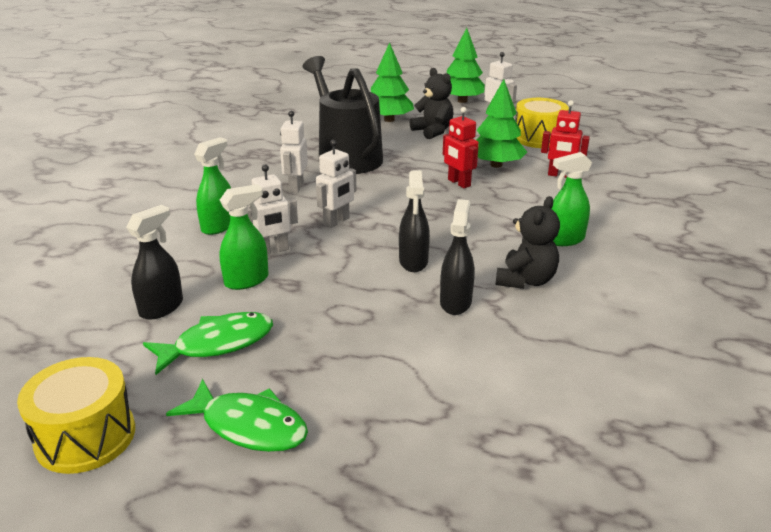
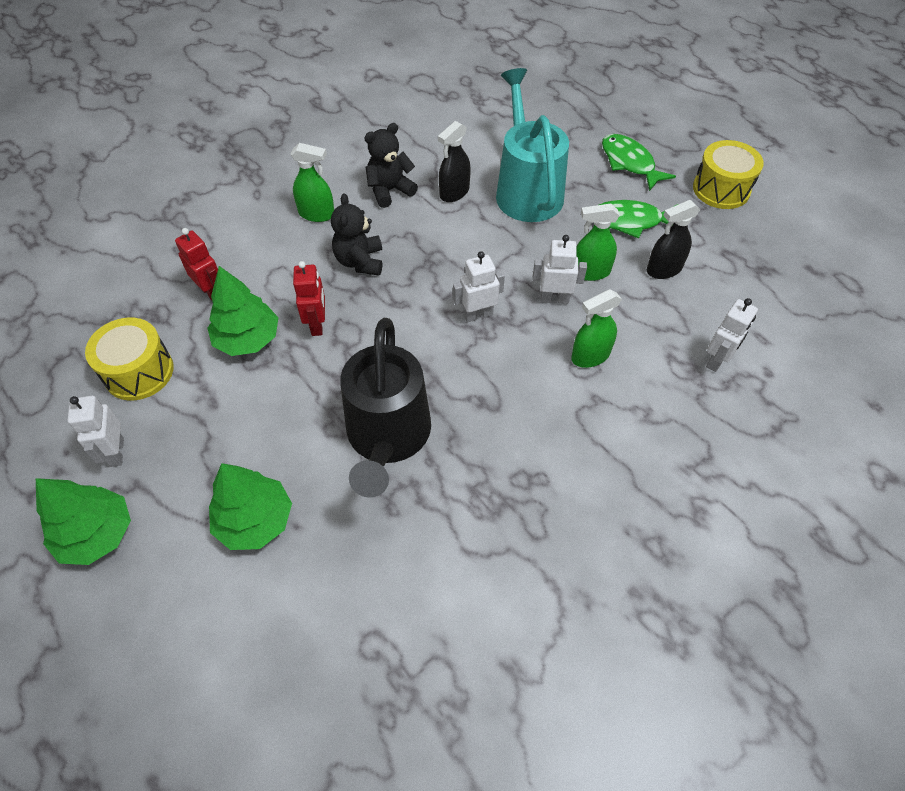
camera: 150 degrees left, 25 degrees up
(296, 187) = (483, 393): white robot -> white robot (717, 360)
(373, 334) = (527, 190): none -> turquoise watering can
(413, 262) = (451, 239): black spray bottle -> none
(433, 131) = (233, 452): black teddy bear -> black teddy bear (360, 261)

